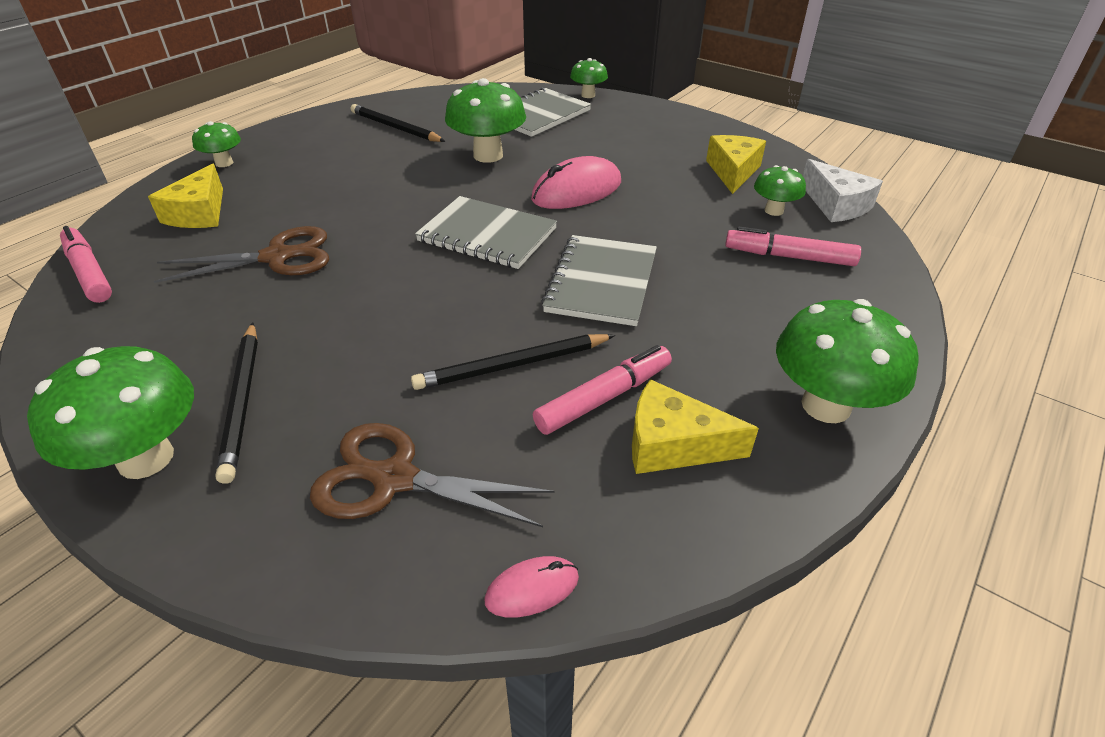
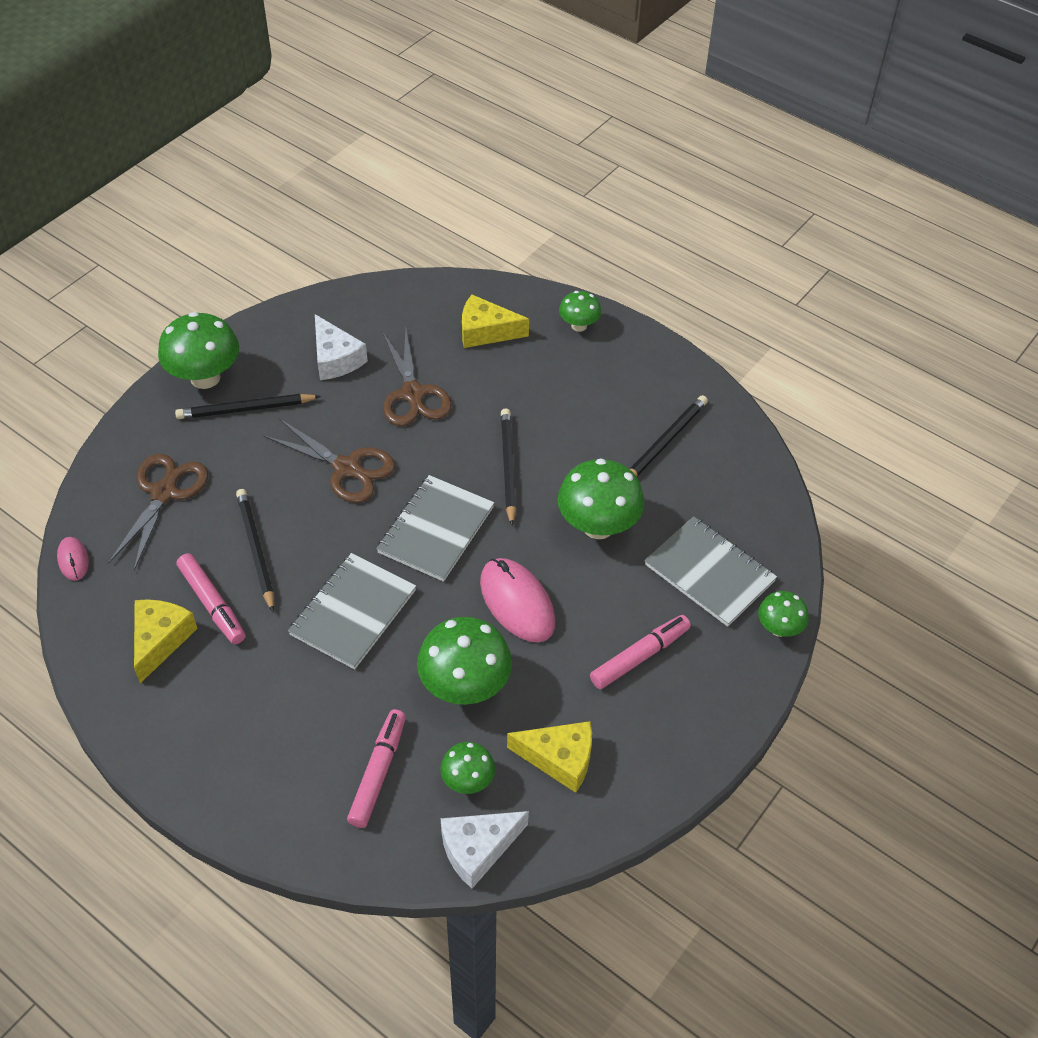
camera: 90 degrees right, 10 degrees up
(89, 273) = (401, 294): pink marker -> pink marker (639, 657)
(181, 320) = (336, 358): none -> white cheese
(385, 299) = (346, 468): none -> brown scissors
(408, 197) = (508, 467): none -> black pencil
(601, 282) = (353, 612): grey notebook -> grey notebook turned 75 degrees counterclockwise
(826, 405) = (177, 745): green mushroom -> green mushroom (465, 686)

